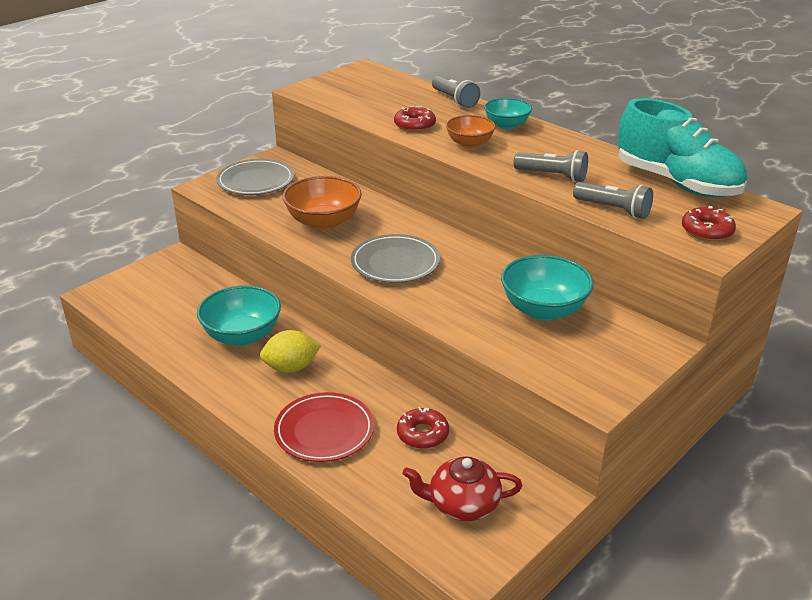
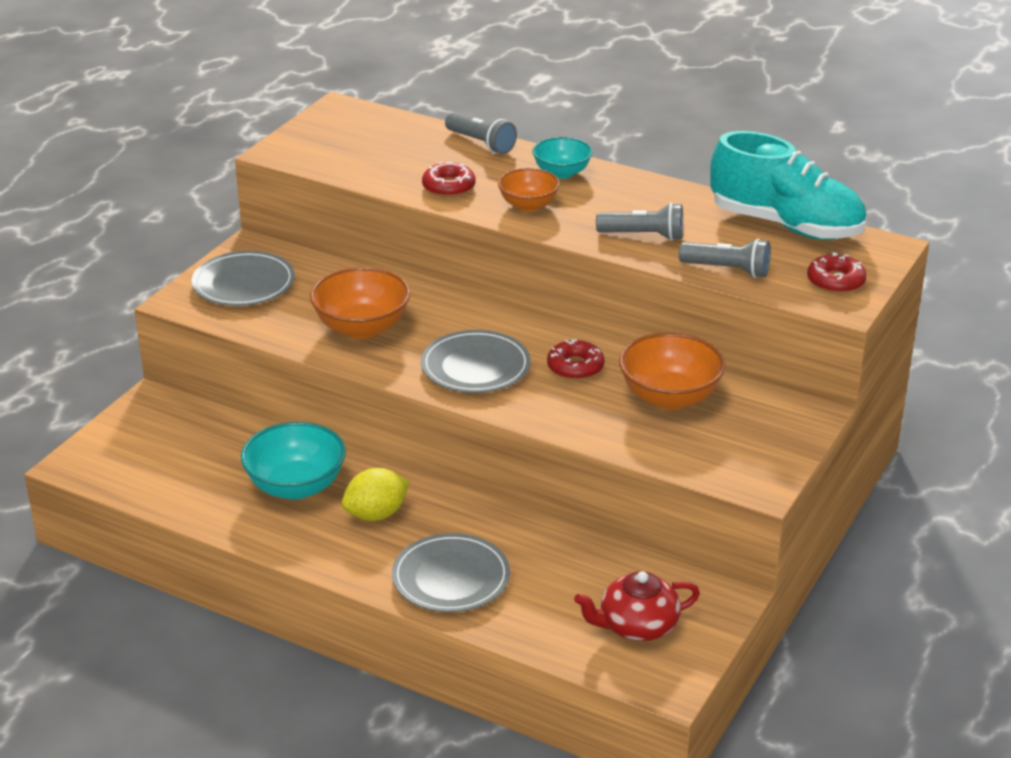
camera: 15 degrees left, 0 degrees up
(324, 431) = (451, 578): red plate -> grey plate
(422, 434) = (564, 562): red donut -> red donut (575, 367)
(543, 310) = (669, 397): turquoise bowl -> orange bowl

